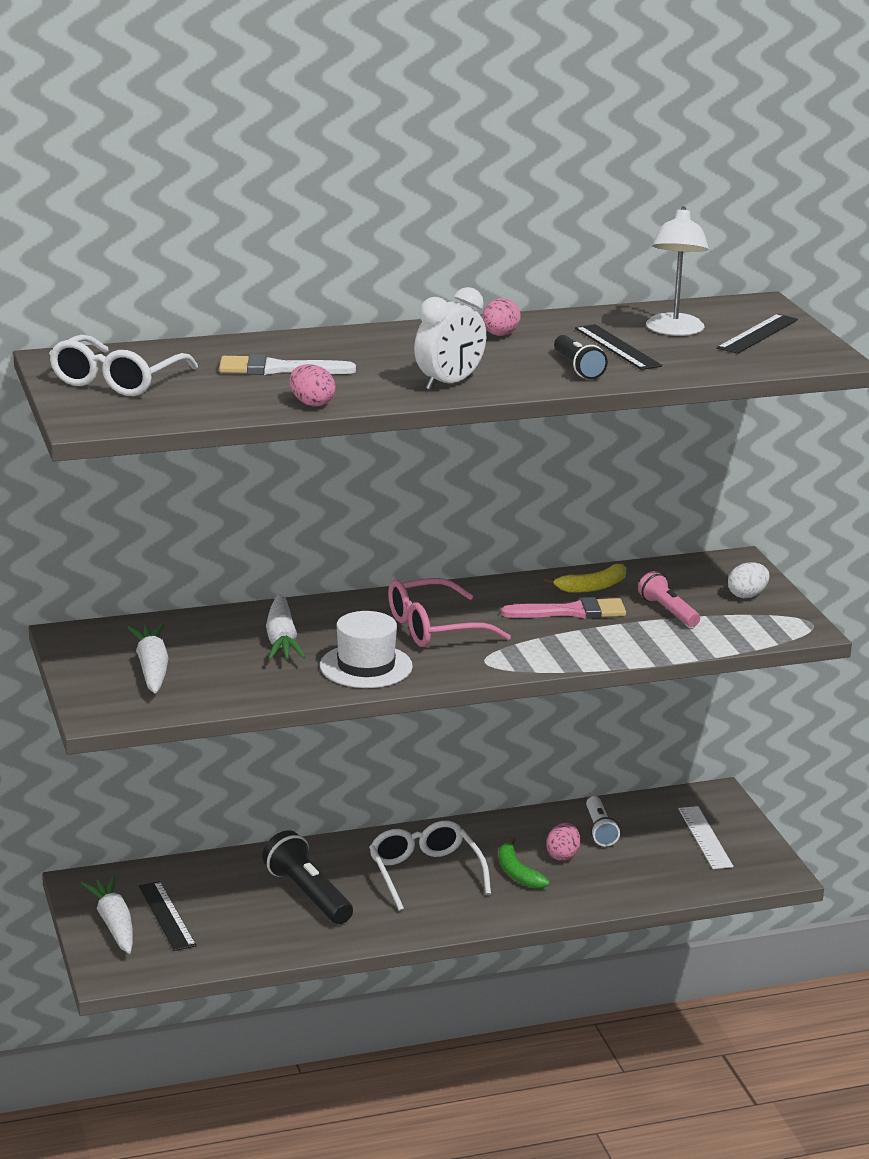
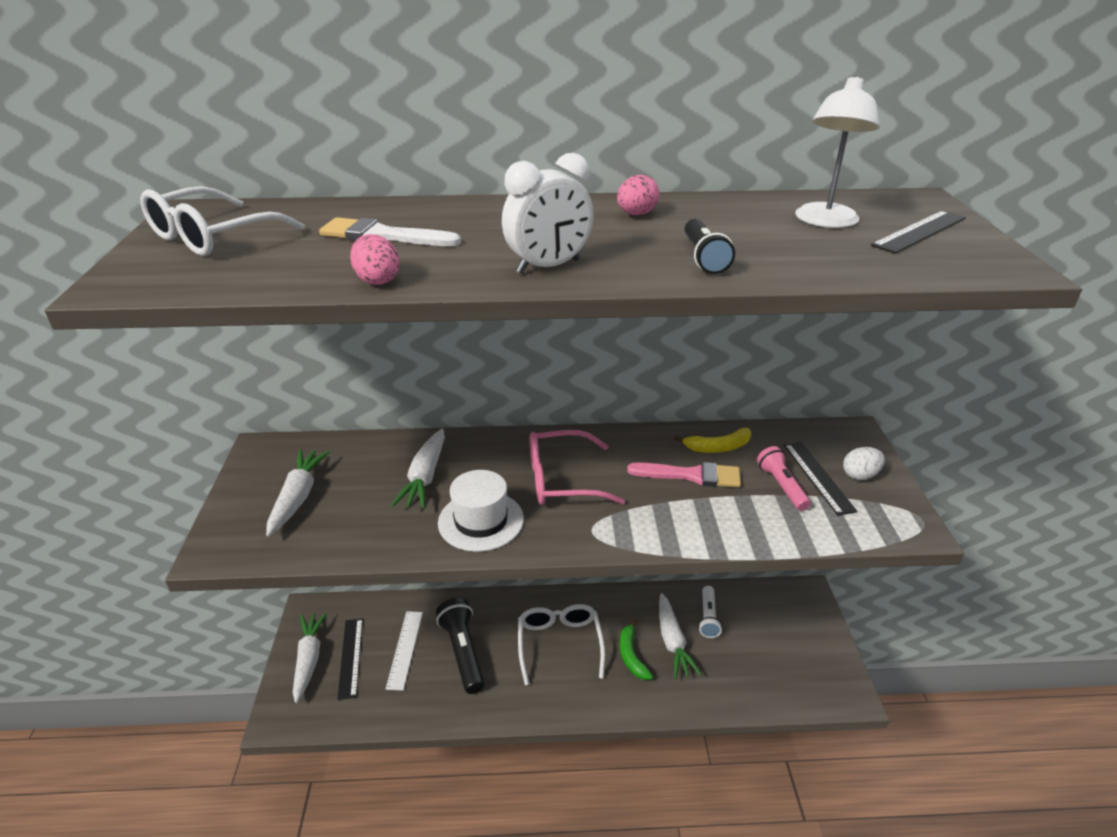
camera: 15 degrees right, 10 degrees up
(563, 855) = (672, 642): pink egg -> white carrot
(617, 347) = (757, 236): black ruler -> black ruler (818, 477)
(705, 837) = (792, 640): white ruler -> white ruler (405, 649)

